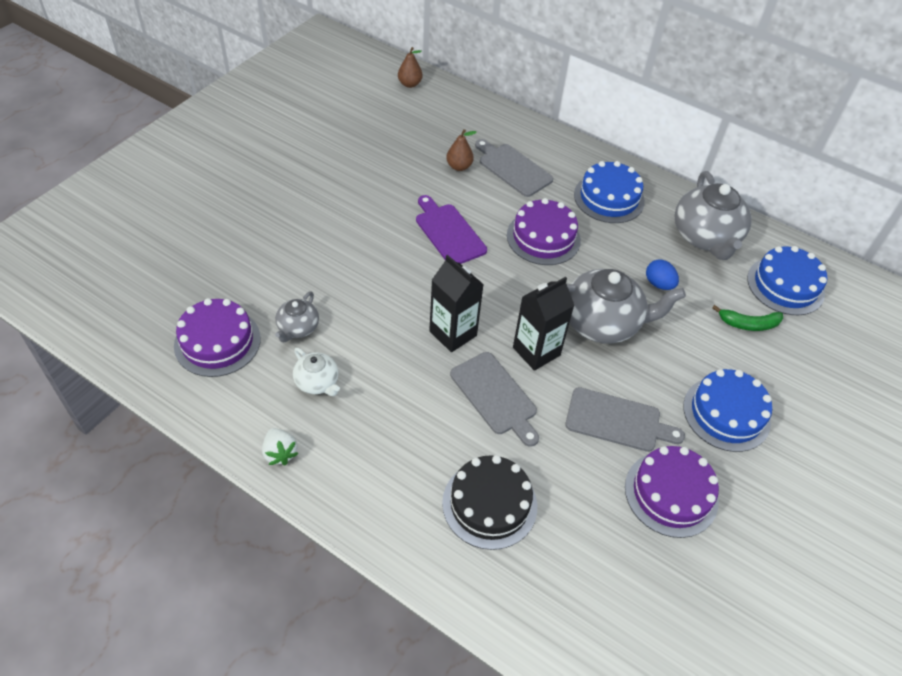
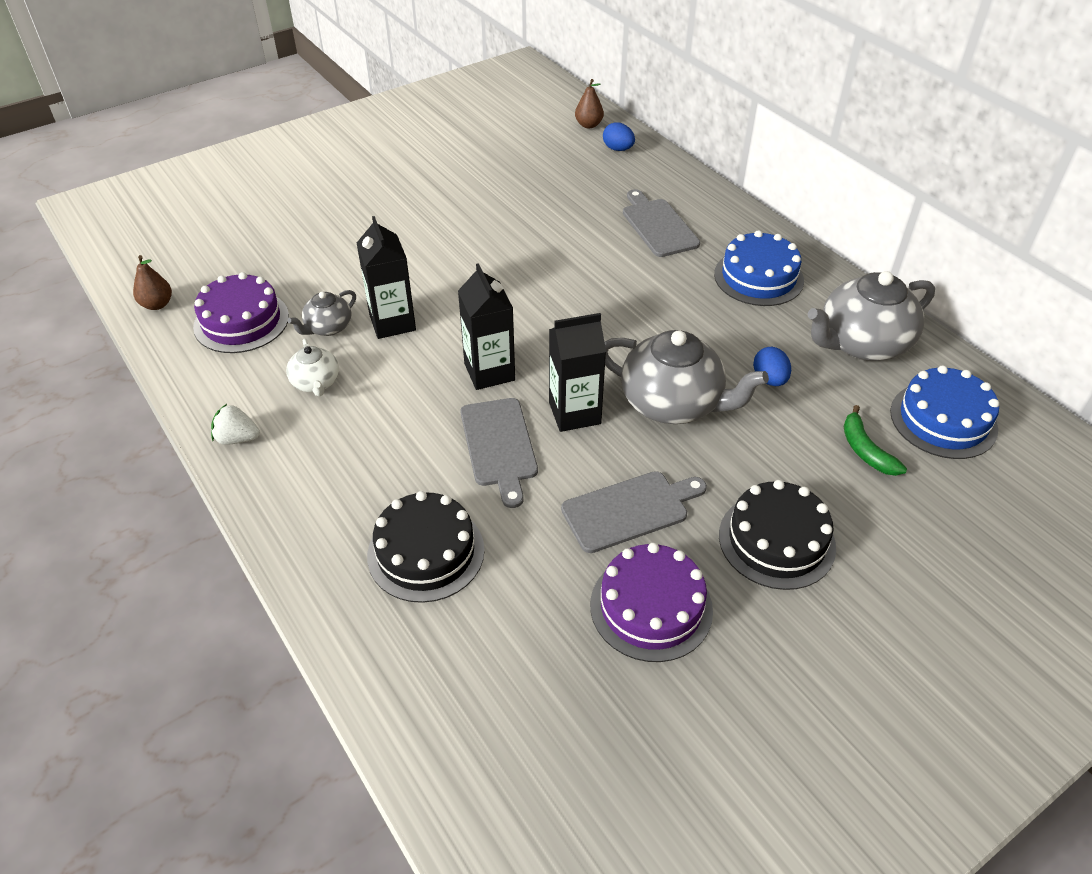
camera: 25 degrees right, 5 degrees down
(280, 453) = (237, 438): white strawberry -> white strawberry turned 105 degrees clockwise
(350, 309) = (392, 323): none -> black carton
(445, 103) = (618, 149): none -> blue egg
(448, 232) = (545, 273): purple cutting board -> none
(459, 166) = (596, 212): brown pear -> brown pear (157, 304)
(543, 237) = (653, 301): purple cake -> none
(617, 421) = (629, 510): grey cutting board -> grey cutting board turned 60 degrees counterclockwise
(705, 237) = (861, 344): grey teapot -> grey teapot turned 45 degrees clockwise
(726, 413) = (776, 540): blue cake -> black cake
(748, 324) = (865, 450): green banana -> green banana turned 45 degrees clockwise

